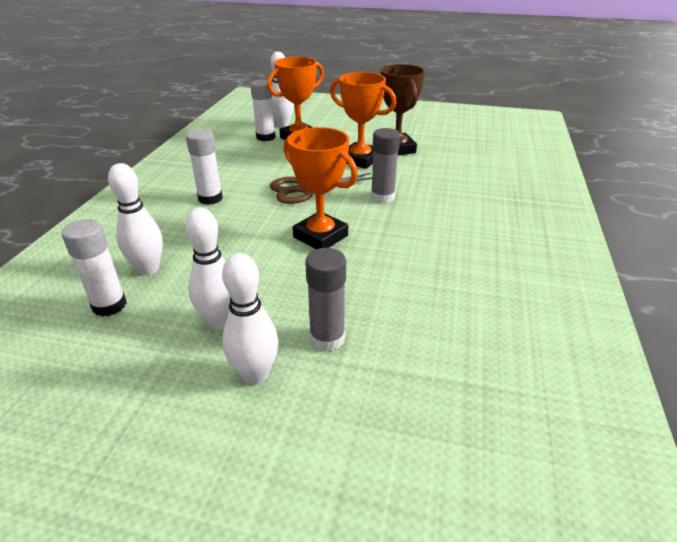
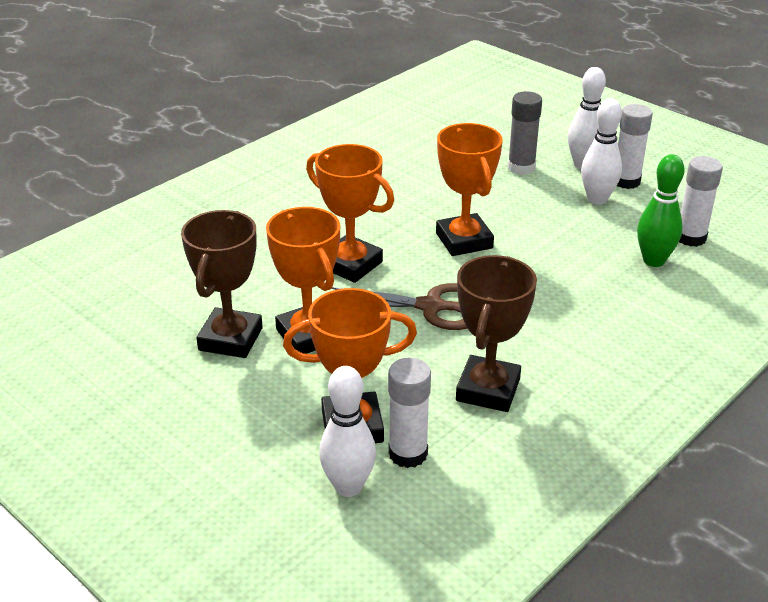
camera: 150 degrees left, 0 degrees up
(148, 269) = (653, 261): white bowling pin -> green bowling pin
(210, 198) = (563, 333): white glue stick -> white glue stick (626, 181)
(242, 164) = (488, 390): none -> brown trophy
(382, 197) = (351, 264): grey glue stick -> orange trophy

